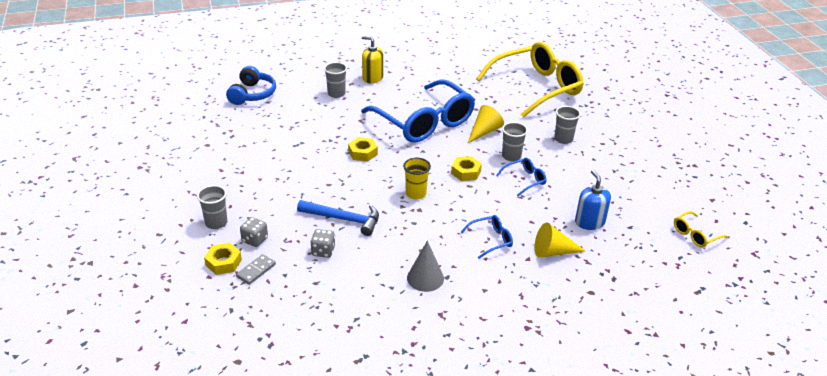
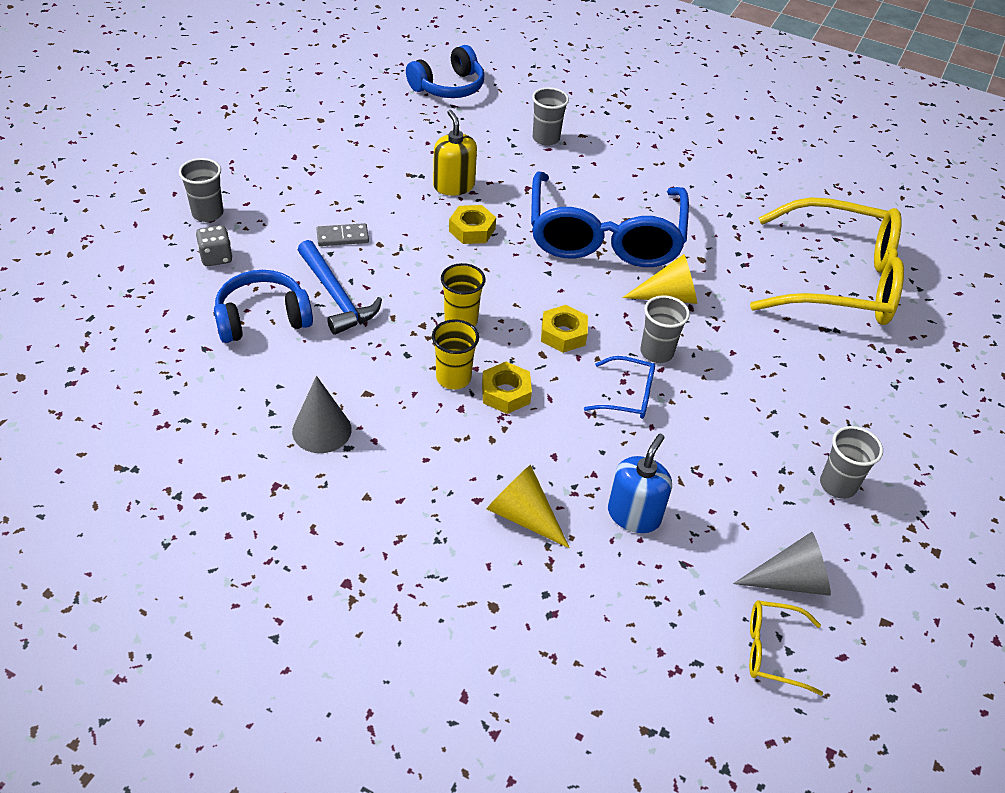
camera: 40 degrees right, 10 degrees up
(223, 262) = (154, 262): yellow nut -> yellow nut (505, 393)
(256, 270) = (170, 292): grey domino -> grey domino (342, 237)
(323, 251) = (262, 318): grey dice -> blue headphones
(372, 78) = (620, 142): yellow soap dispenser -> yellow soap dispenser (454, 186)
(448, 219) = (453, 378): none -> yellow cup
(491, 240) = (466, 441): blue glasses -> none
(563, 139) = (770, 376): grey cup -> grey cup (837, 485)
(668, 207) = (790, 580): none -> grey cone

